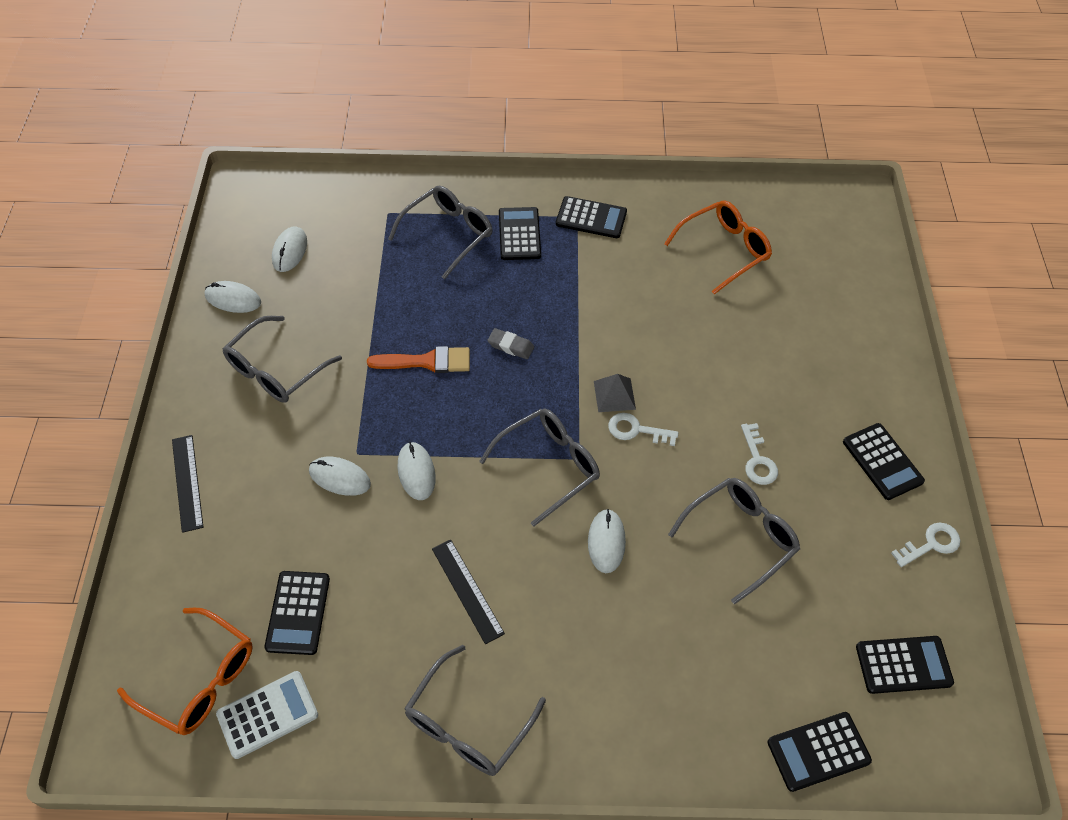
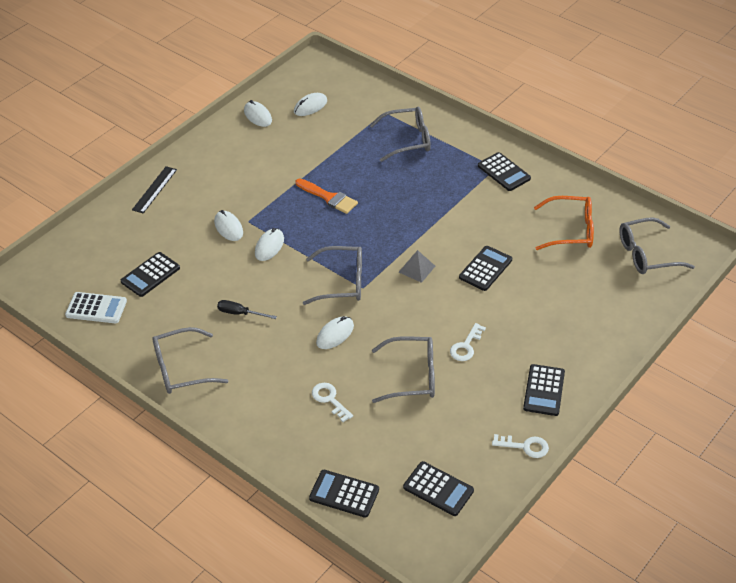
camera: 40 degrees right, 10 degrees down
(199, 679) = (81, 276): orange glasses -> none
(276, 370) = (246, 161): grey glasses -> grey glasses (647, 254)
(467, 590) = (240, 313): black ruler -> black screwdriver
(511, 346) = (383, 214): grey eraser -> none
(519, 234) = (450, 160): black calculator -> black calculator (485, 269)
(636, 430) = (410, 292): white key -> white key (330, 399)

